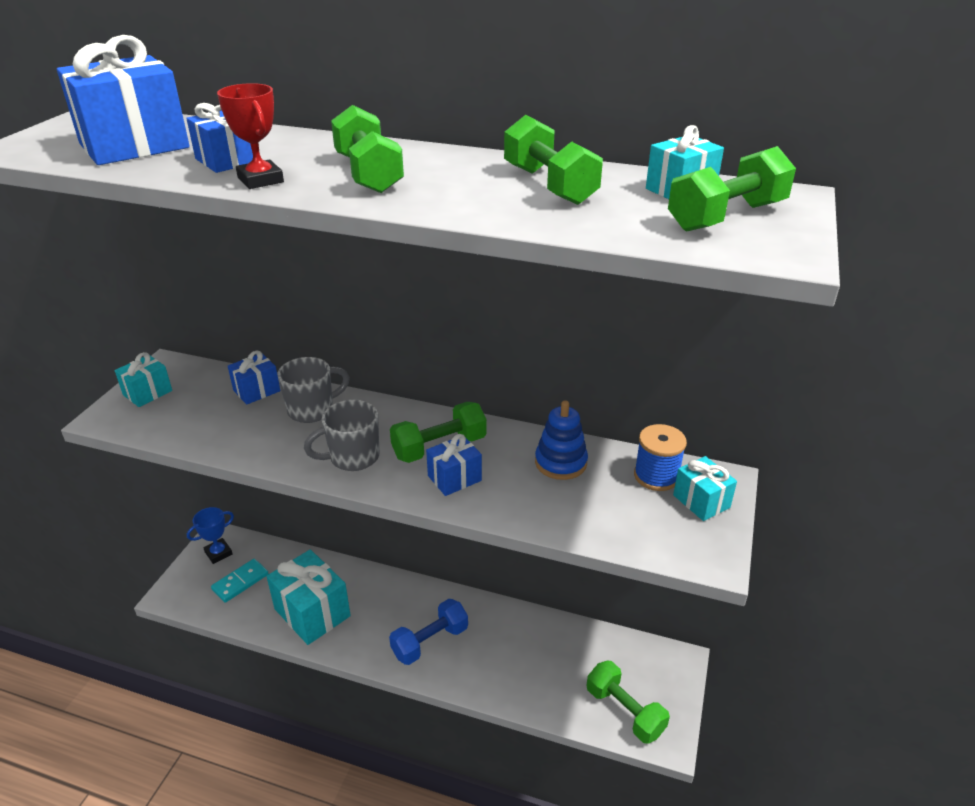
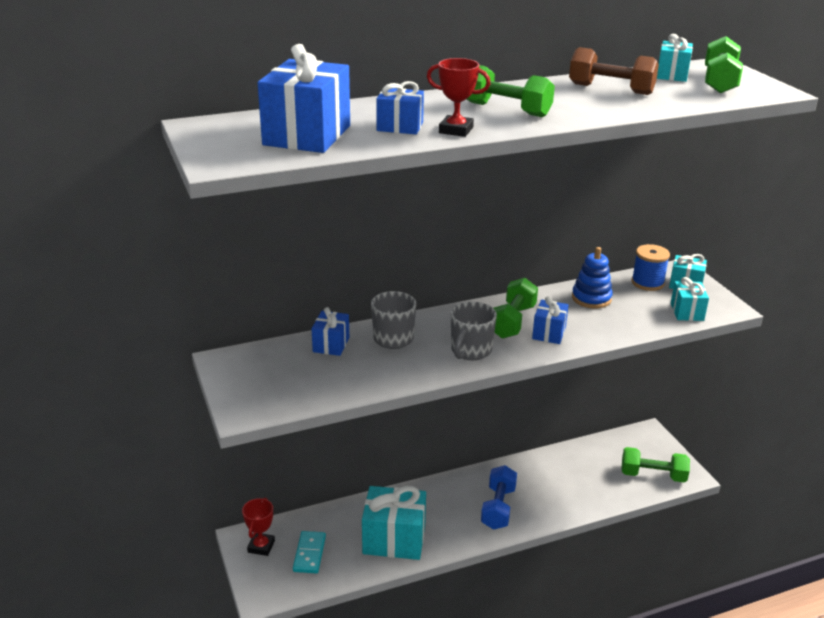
camera: 40 degrees left, 5 degrees down
(147, 393) = (246, 383): turquoise gift -> turquoise gift (687, 312)
(218, 553) = (261, 546): blue trophy -> red trophy
(549, 185) = (611, 89): green dumbbell -> brown dumbbell

